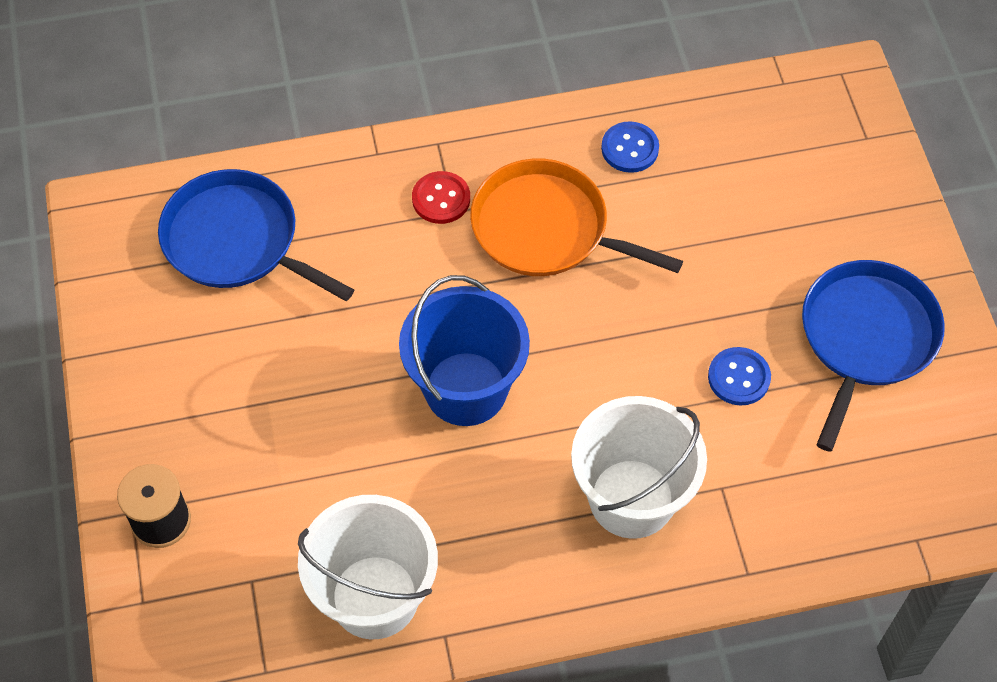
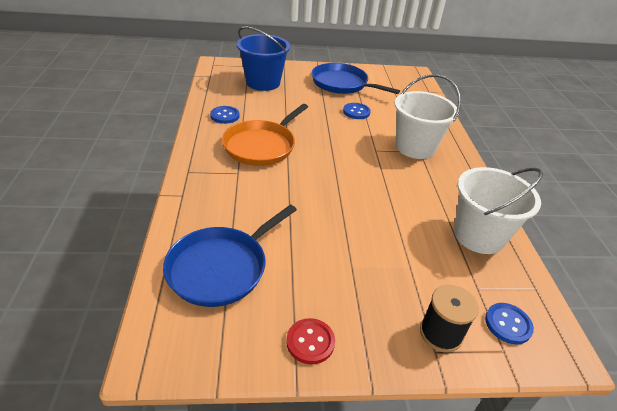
camera: 85 degrees left, 20 degrees down
(188, 615) = (508, 324): none -> blue button
(441, 199) = (227, 176): red button -> red button (310, 342)
(466, 389) = (352, 185): blue bucket -> blue bucket (263, 82)

